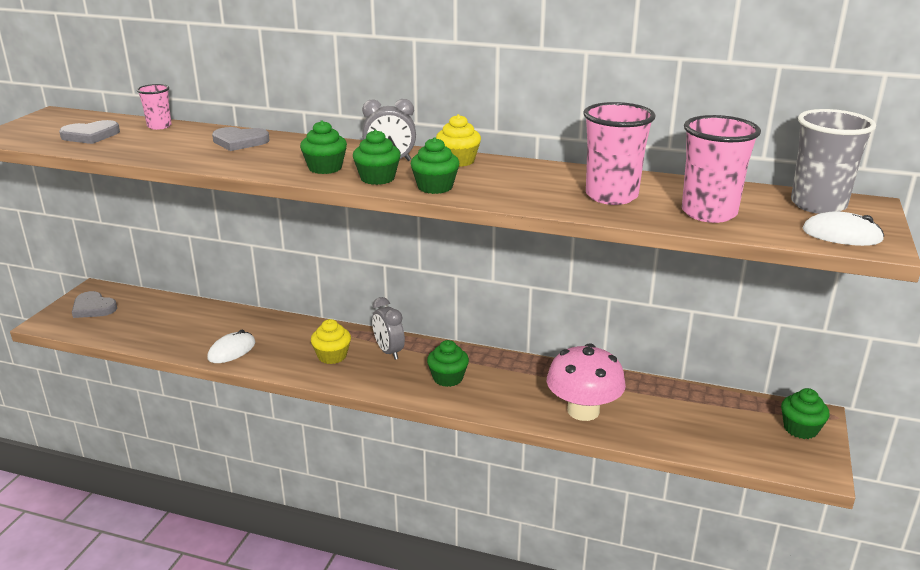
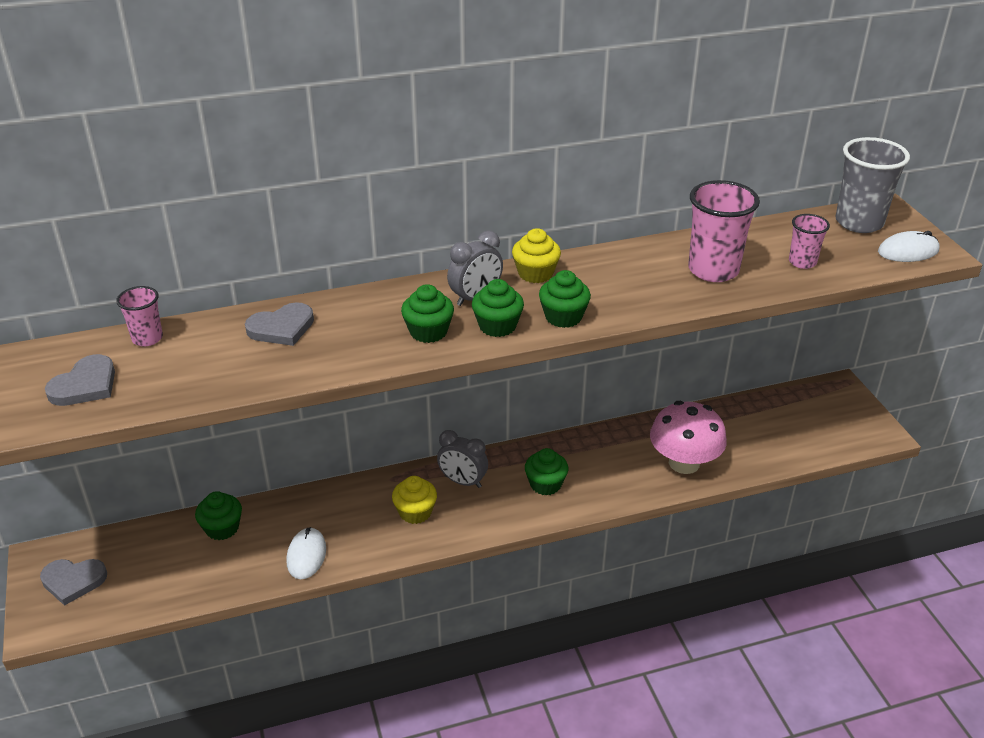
camera: 35 degrees left, 10 degrees up
(709, 213) = (802, 262): pink cup -> pink cup, size x0.55
(800, 429) = (841, 403): green cupcake -> green cupcake (222, 528)

